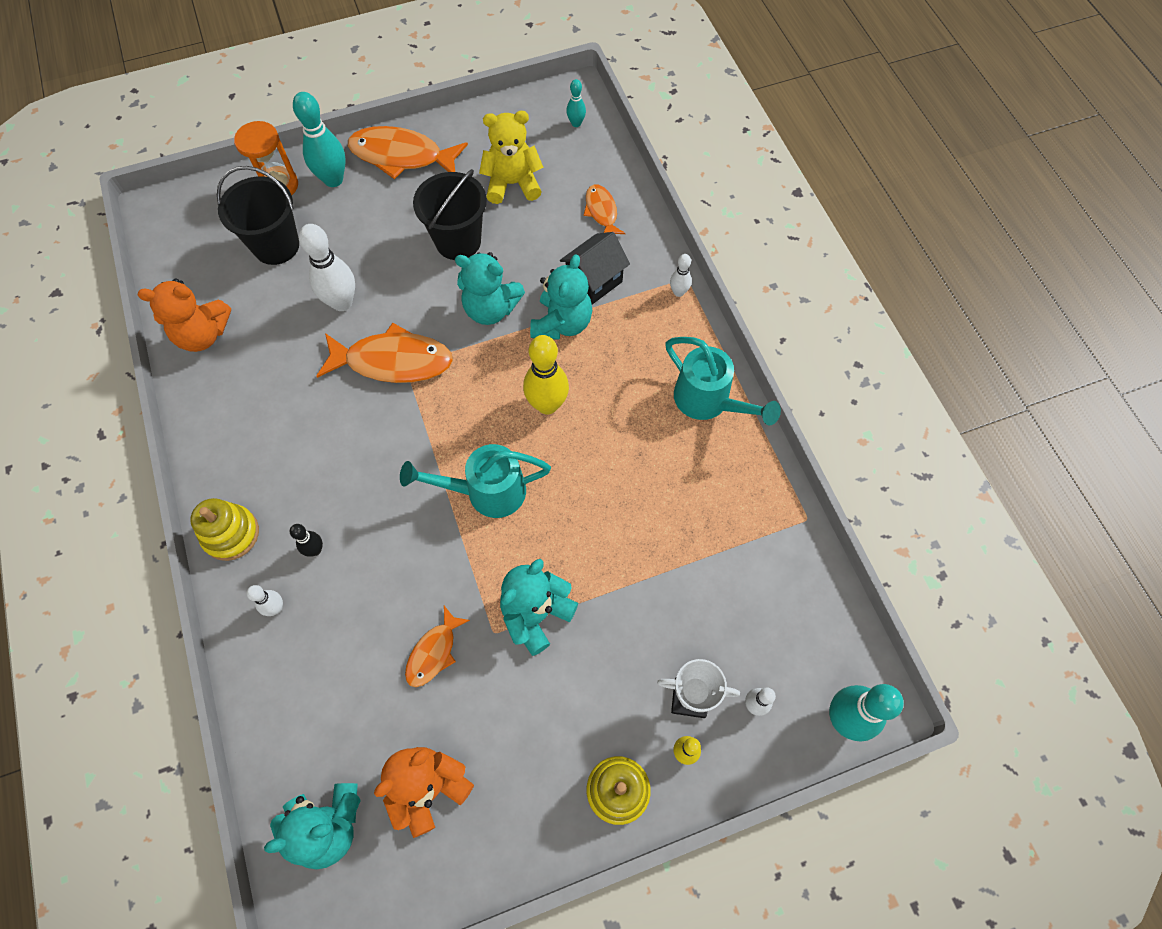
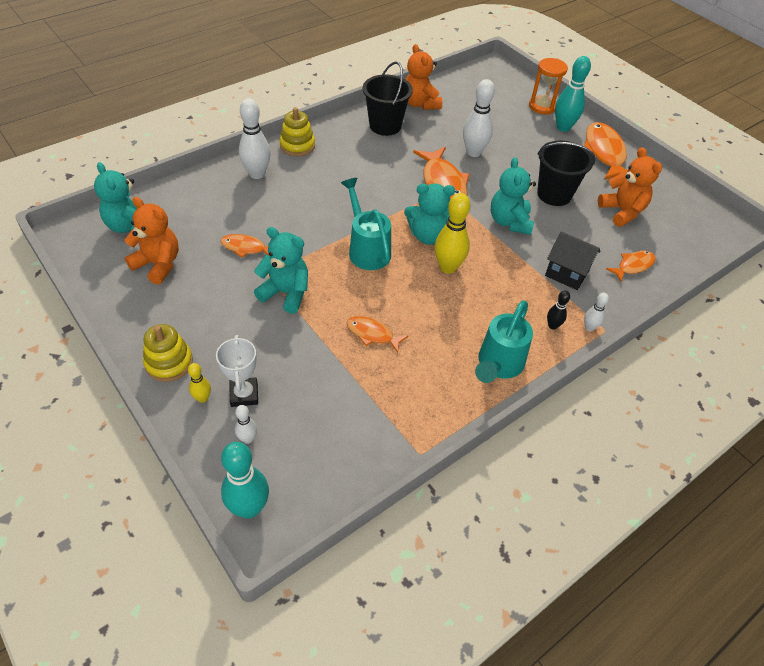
camera: 70 degrees right, 15 degrees down
(276, 246) = (498, 116): black bucket -> black bucket (385, 126)
(276, 608) = (257, 174): white bowling pin -> white bowling pin, size x1.94
(315, 550) = (298, 181): black bowling pin -> black bowling pin (552, 326)
(512, 184) = (622, 211): yellow teddy bear -> orange teddy bear
(562, 323) = (519, 262): turquoise teddy bear -> turquoise teddy bear (428, 236)
(576, 123) = (704, 235): turquoise bowling pin -> none
(632, 524) = (372, 334): none -> orange fish

